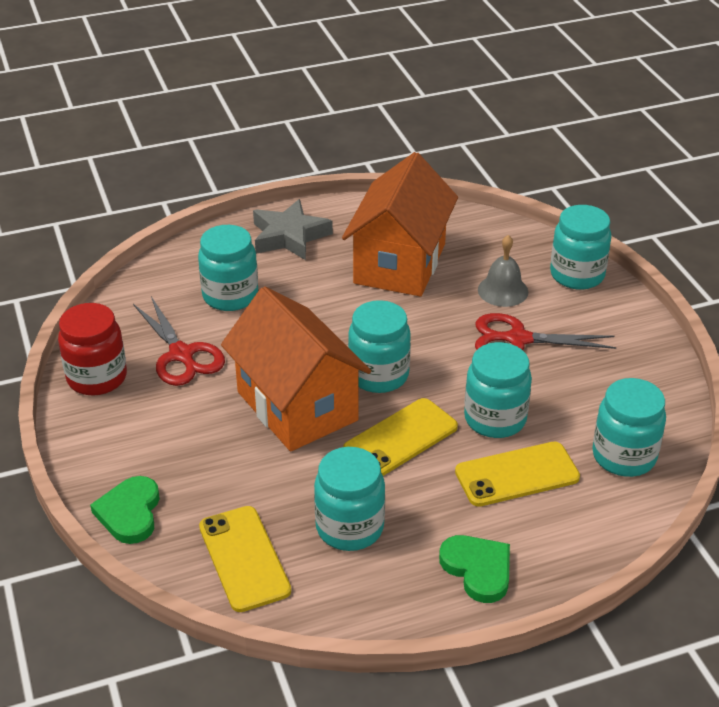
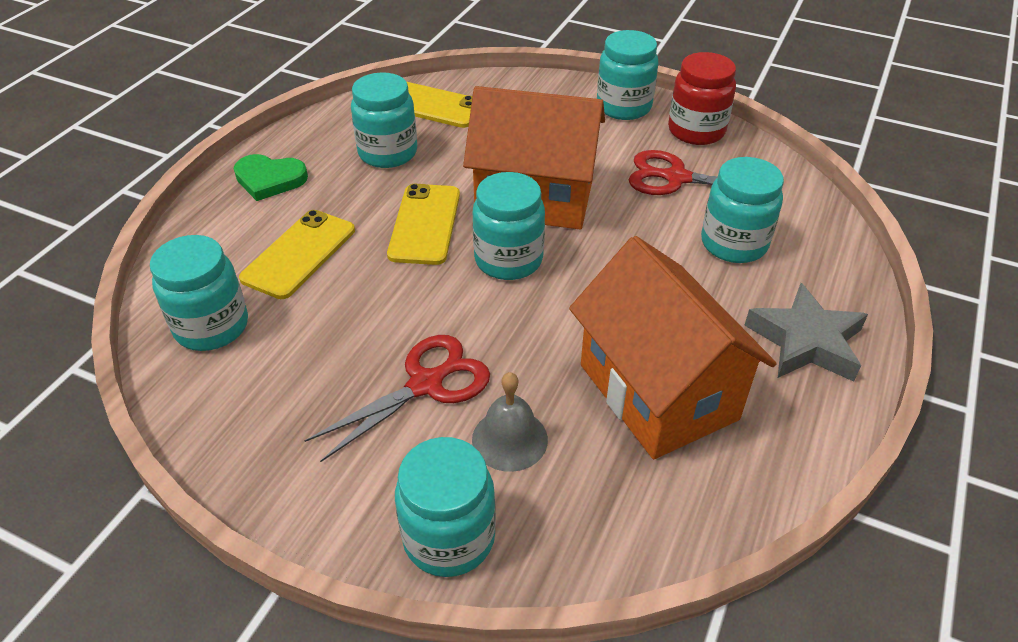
camera: 135 degrees right, 5 degrees up
(130, 513) = (534, 87): green heart -> none
(495, 419) = (363, 287): turquoise jar -> turquoise jar (623, 107)

